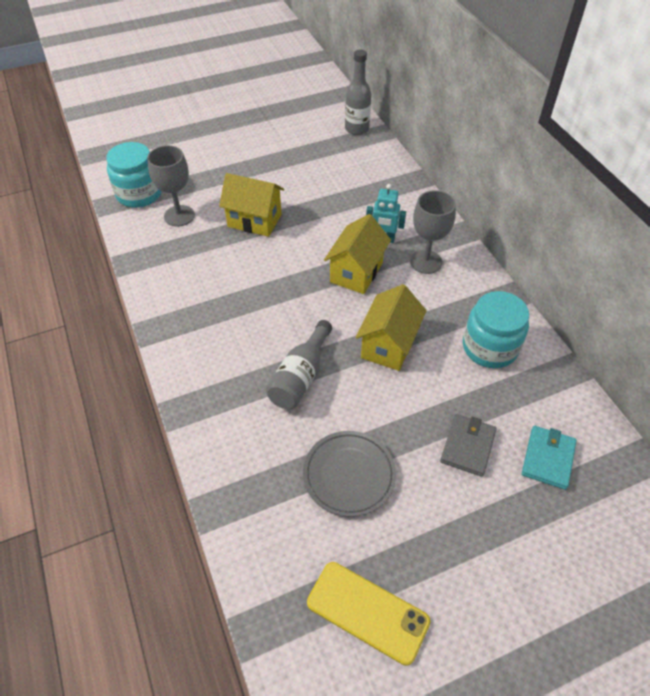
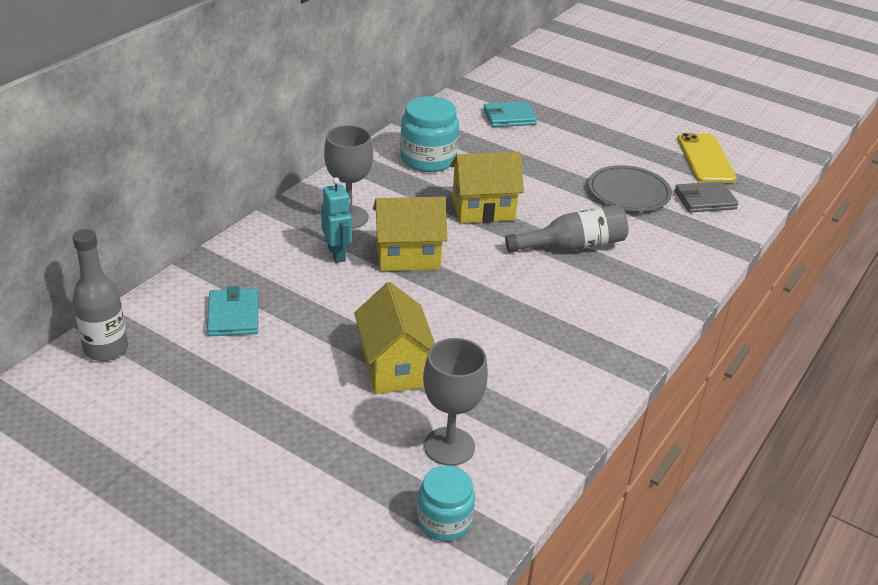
camera: 125 degrees left, 15 degrees down
(139, 194) = (444, 521): turquoise jar -> turquoise jar, size x0.64
(351, 176) = (233, 315): none -> turquoise wallet
(467, 446) = (539, 149): grey wallet -> grey wallet (704, 200)

